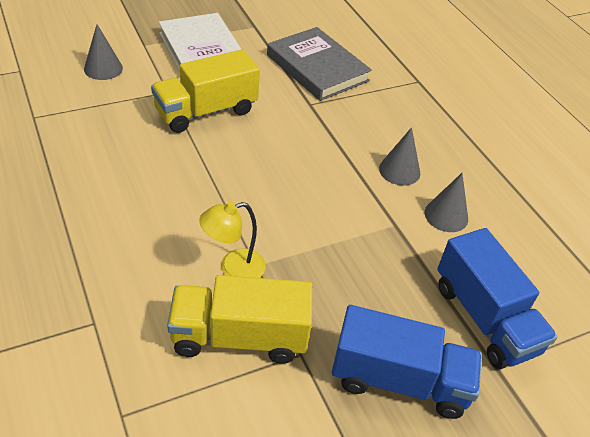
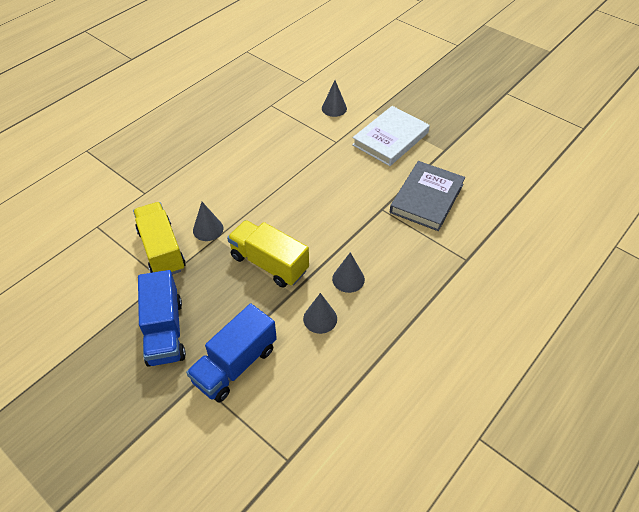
camera: 70 degrees right, 5 degrees up
(206, 111) = (331, 165): yellow truck -> yellow truck (269, 263)
(233, 268) = (208, 229): yellow lamp -> grey cone

